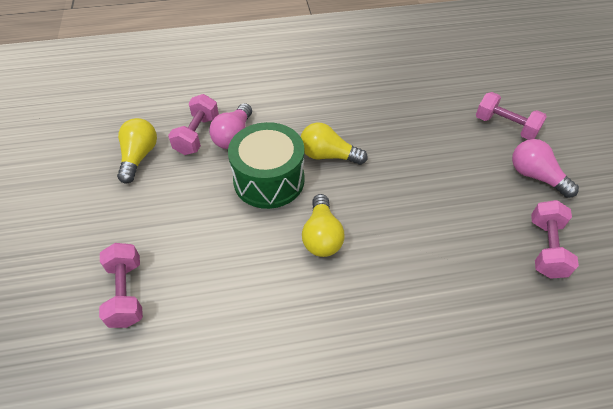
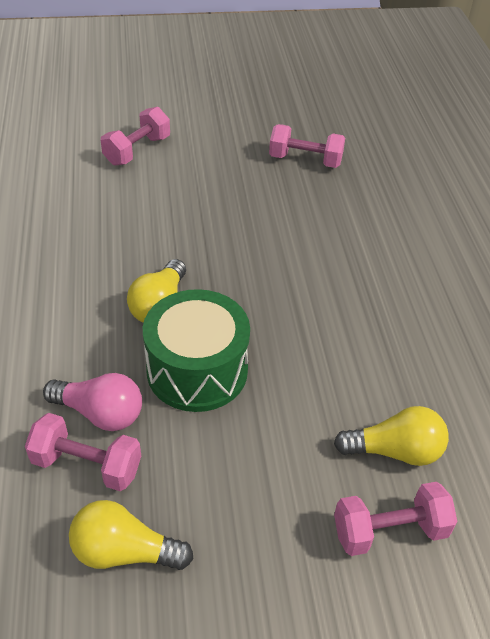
camera: 90 degrees left, 5 degrees down
(322, 236) = (292, 320): yellow light bulb -> yellow light bulb (395, 451)
(535, 176) = (215, 146): pink light bulb -> none

